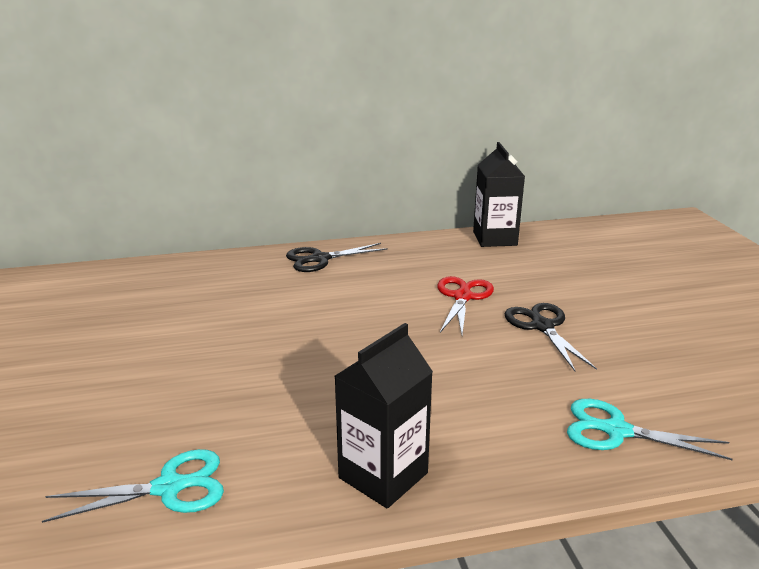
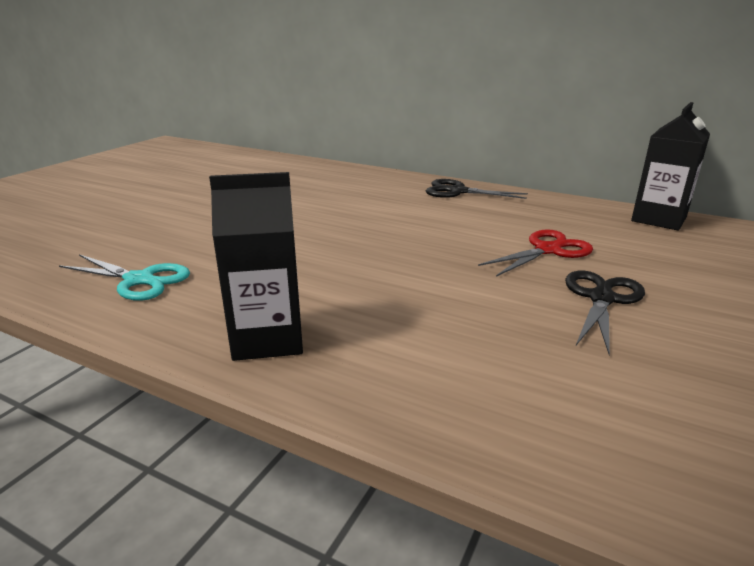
camera: 40 degrees right, 0 degrees up
(616, 431) = (546, 417): turquoise scissors -> none

